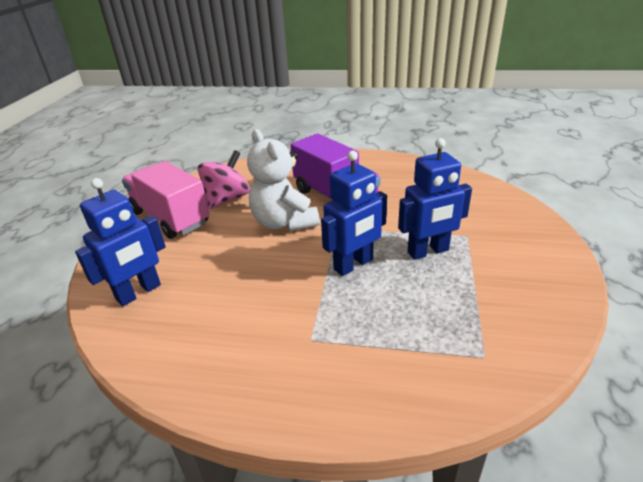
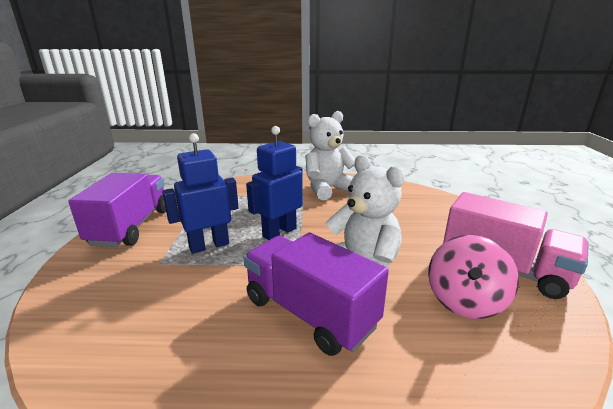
camera: 170 degrees right, 10 degrees down
(139, 292) = (437, 209): blue robot -> none
(264, 356) = (328, 189): none -> white teddy bear
(543, 284) = (131, 227): none -> purple truck

